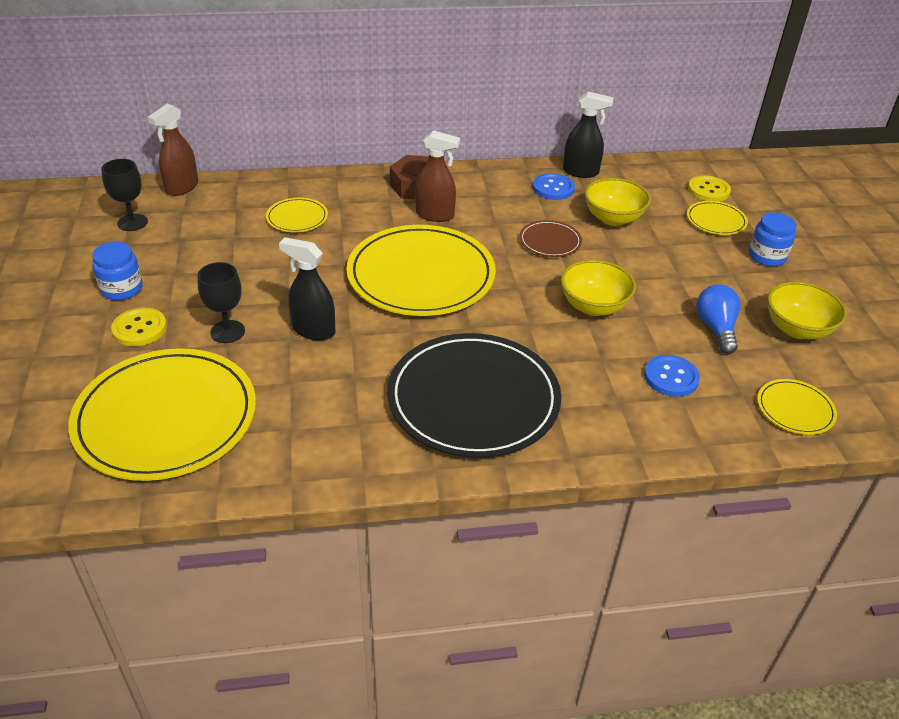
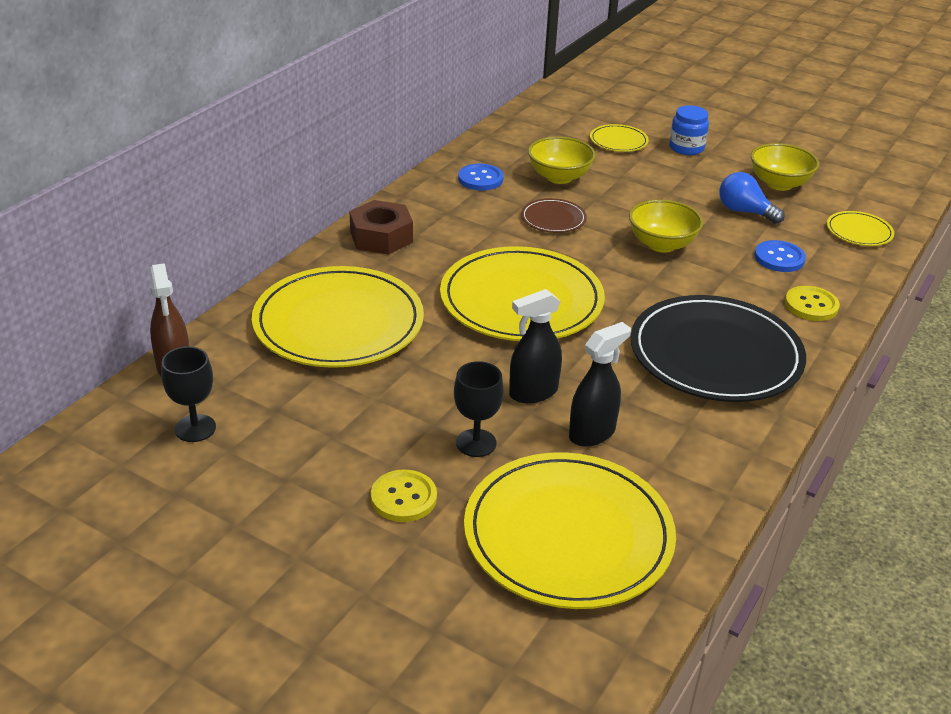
camera: 50 degrees left, 5 degrees down
(122, 289) = (316, 483): blue jar -> none
(297, 218) = (338, 323): yellow plate -> yellow plate, size x2.24
(435, 215) = (440, 250): brown spray bottle -> none
(581, 172) = (475, 155): black spray bottle -> black spray bottle (592, 433)
(708, 190) = (576, 122): yellow button -> yellow button (811, 305)

